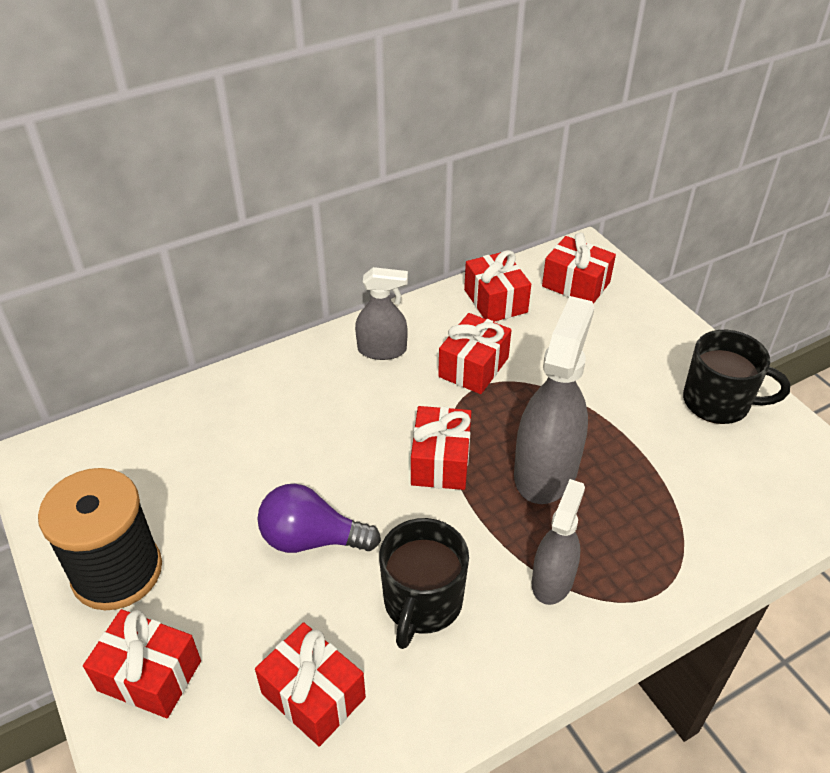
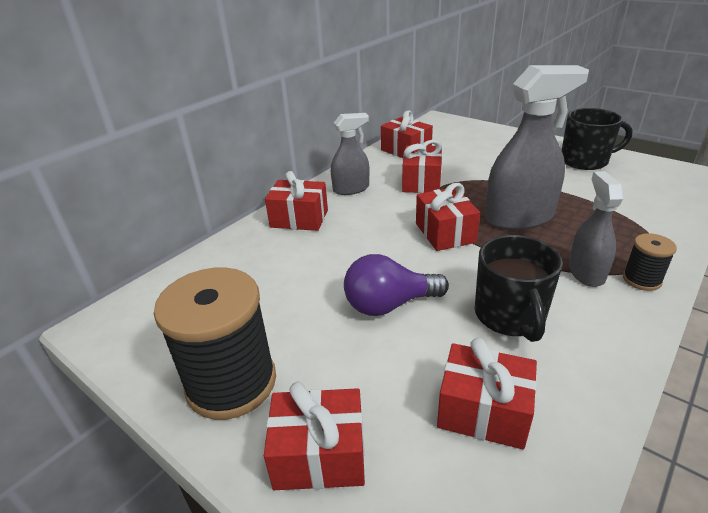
camera: 20 degrees left, 10 degrees down
(545, 470) = (519, 218): grey spray bottle -> grey spray bottle turned 75 degrees clockwise
(576, 284) = (448, 133): red gift -> red gift (299, 219)
(606, 615) = (641, 280): none -> black spool

